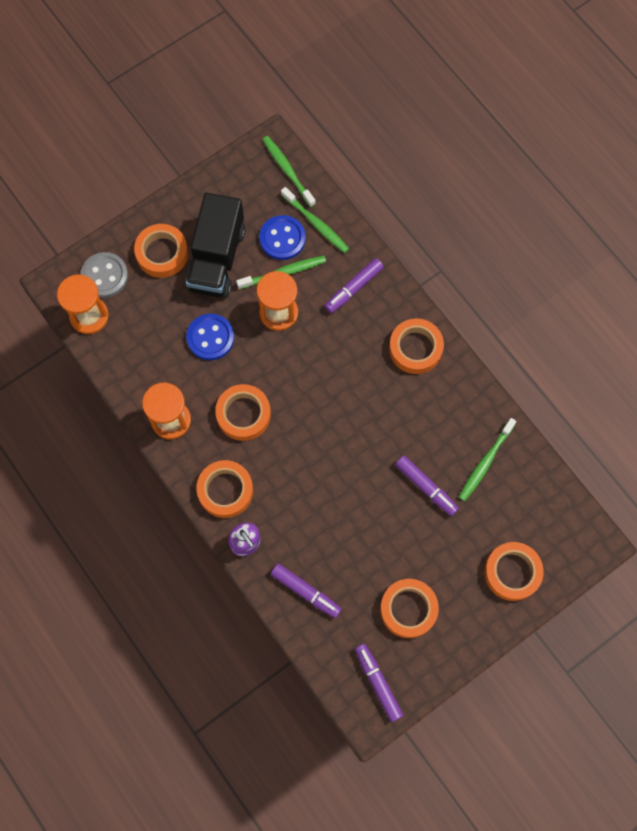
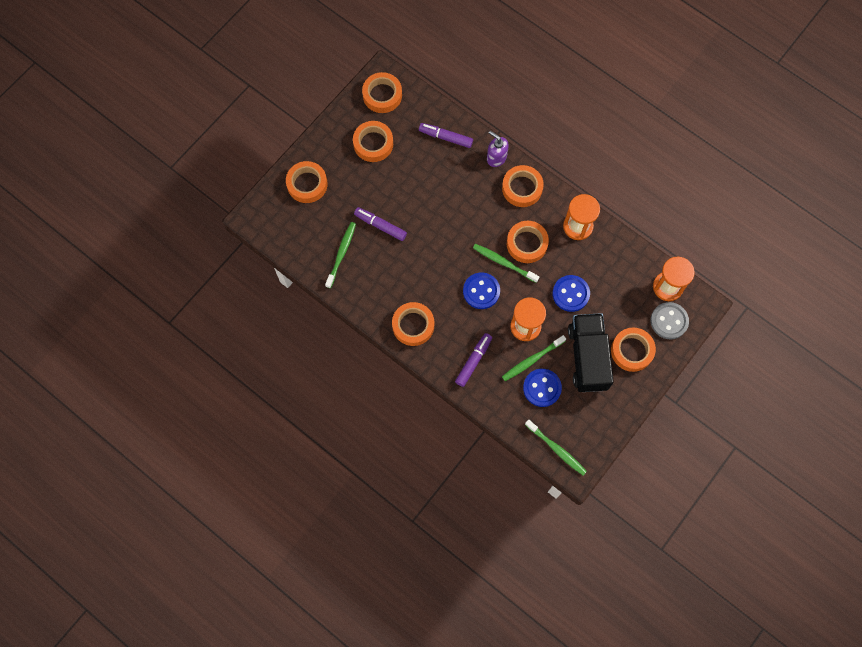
camera: 165 degrees right, 0 degrees up
(316, 224) = (518, 408): green toothbrush -> green toothbrush (503, 262)
(319, 369) = (481, 291): none -> blue button
(378, 682) = (382, 95): purple marker -> orange tape

